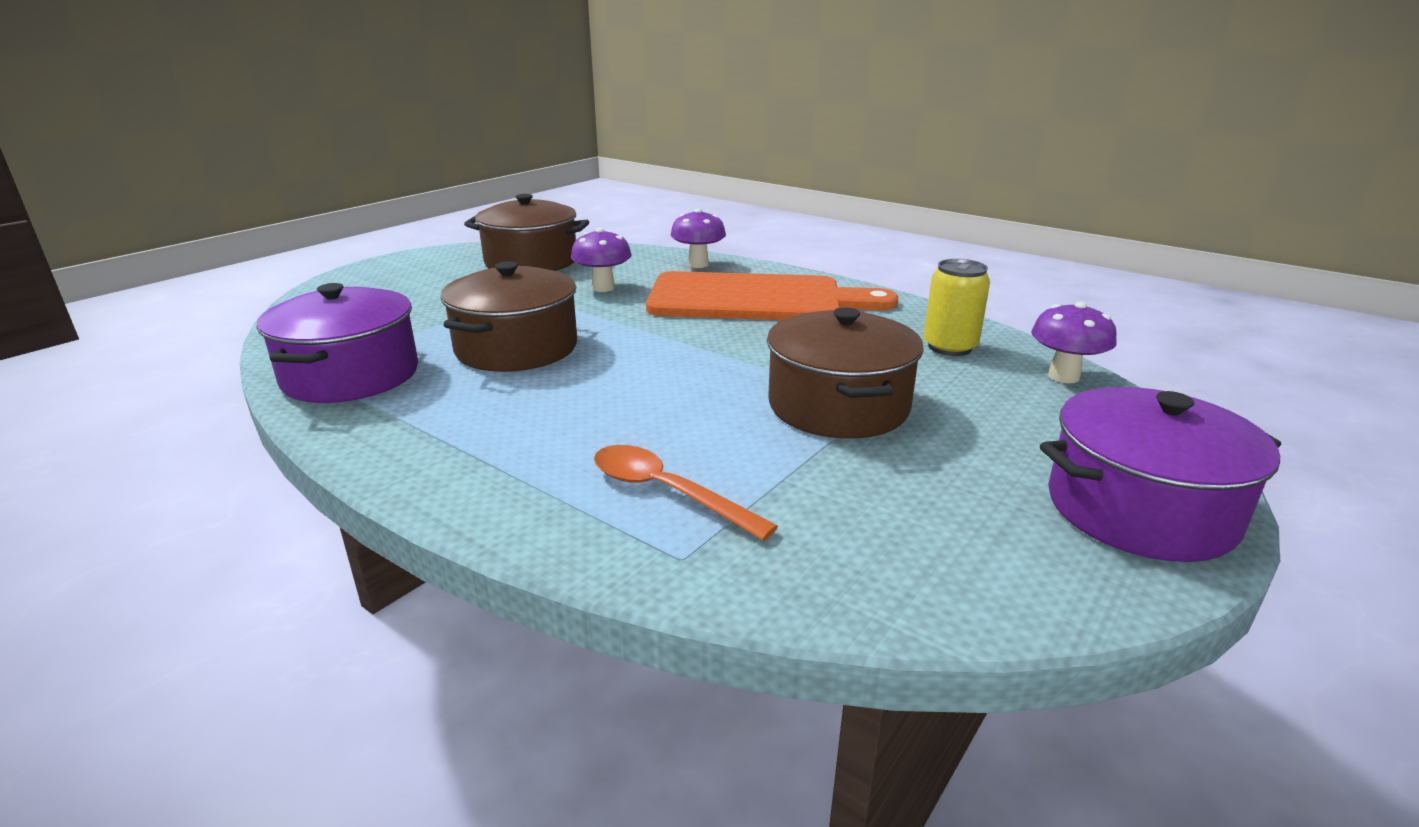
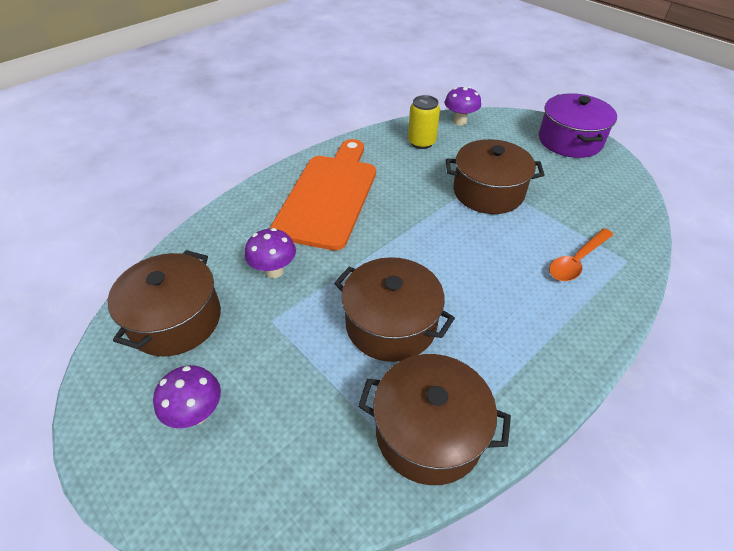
camera: 80 degrees left, 20 degrees up
(351, 375) = (429, 432): purple pot -> brown pot
(698, 264) = (241, 213): purple mushroom -> purple mushroom (197, 413)

